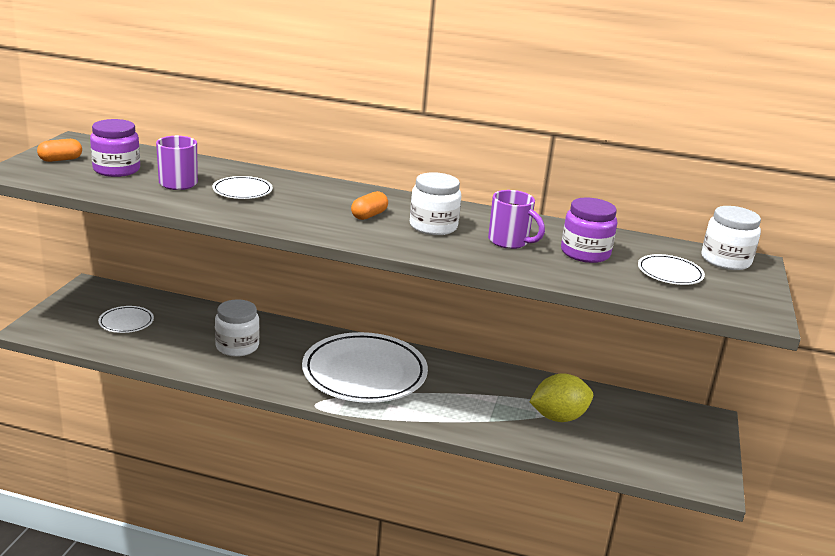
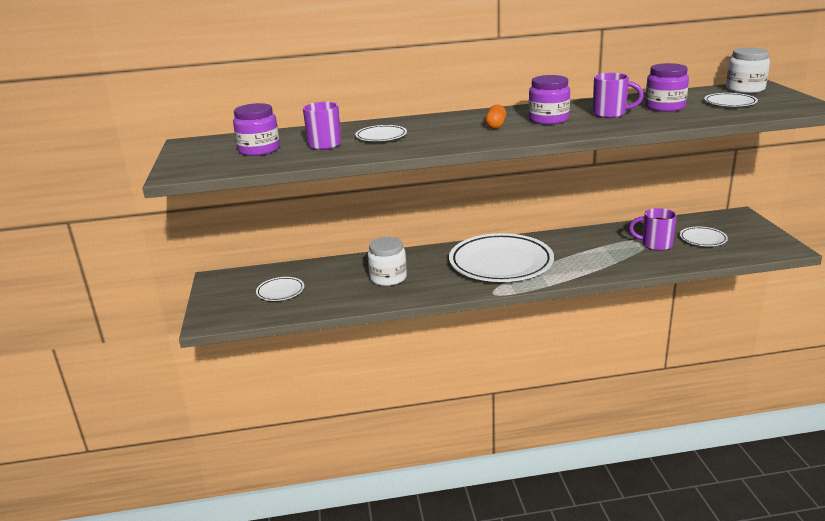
camera: 20 degrees left, 0 degrees up
(61, 160) = (200, 156): orange capsule -> none
(433, 226) = (548, 119): white jar -> purple jar
(558, 417) = (655, 245): yellow lemon -> purple mug
(623, 432) = (703, 239): none -> white plate

